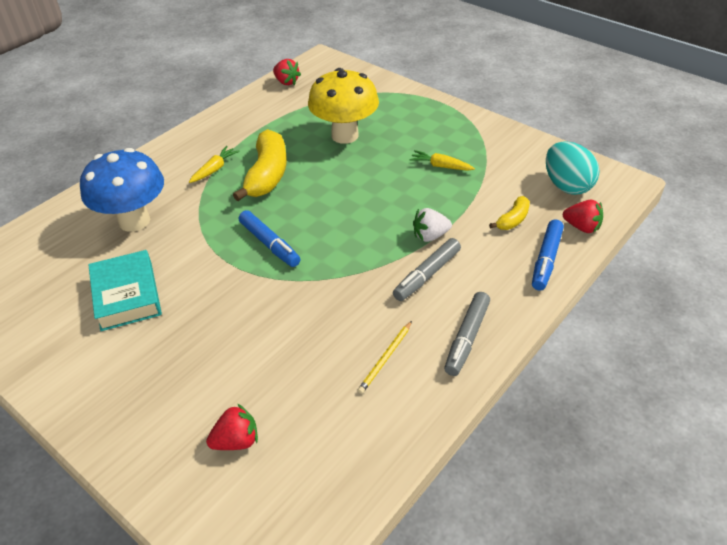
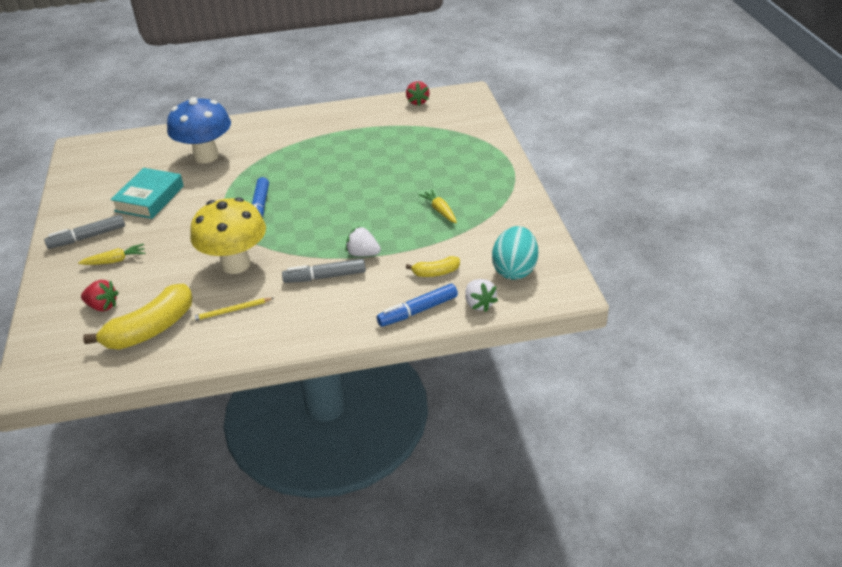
camera: 40 degrees right, 5 degrees down
(215, 169) = (291, 144): yellow carrot -> yellow carrot (115, 260)
(267, 175) = (317, 163): yellow banana -> yellow banana (151, 329)
(345, 135) = (404, 158): yellow mushroom -> yellow mushroom (236, 264)
(466, 338) = (293, 328): grey marker -> grey marker (87, 237)
(581, 227) = (479, 304): red strawberry -> white strawberry

